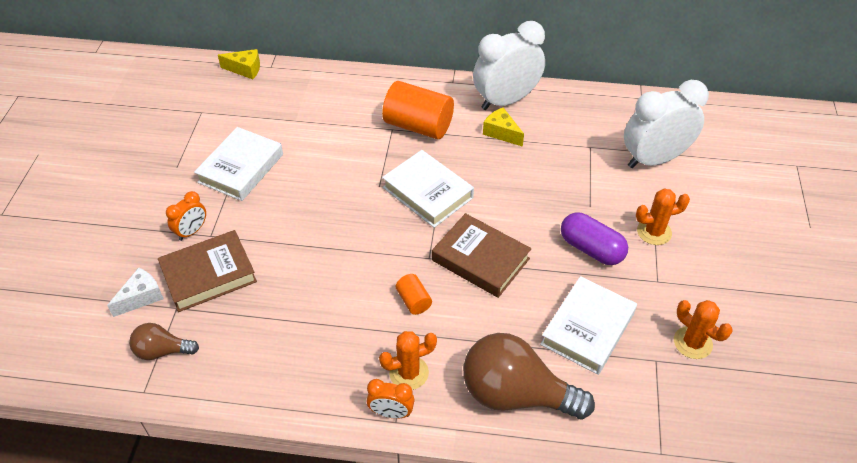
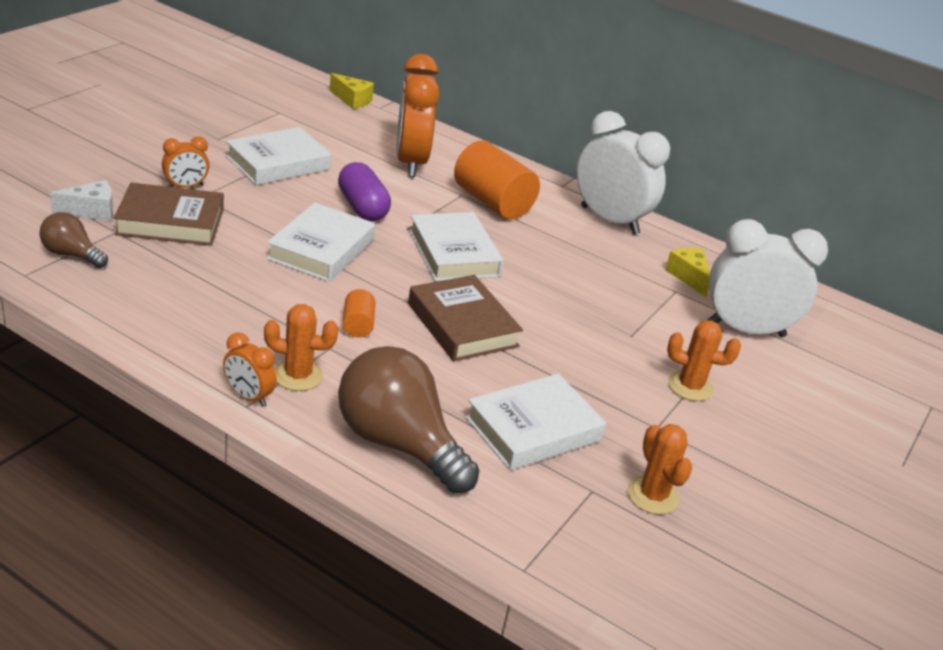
camera: 20 degrees right, 15 degrees down
(334, 115) = (410, 162): none -> orange clock
(336, 240) = (321, 249): none -> white book
(501, 133) = (581, 241): yellow cheese -> yellow cheese (688, 277)
(506, 100) = (609, 220): white clock -> white clock turned 45 degrees clockwise
(591, 249) = (599, 369): purple capsule -> purple capsule (362, 207)

